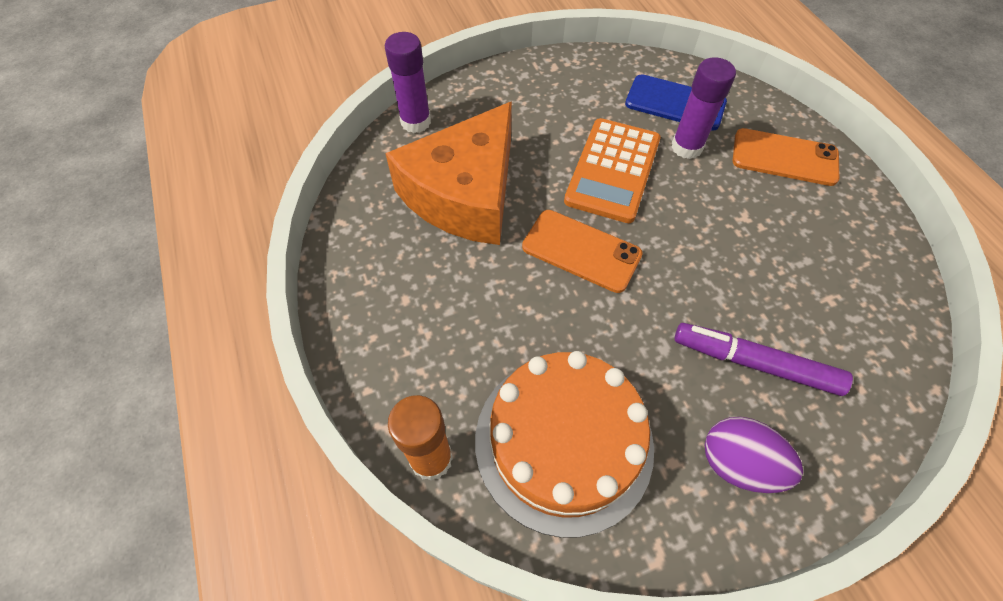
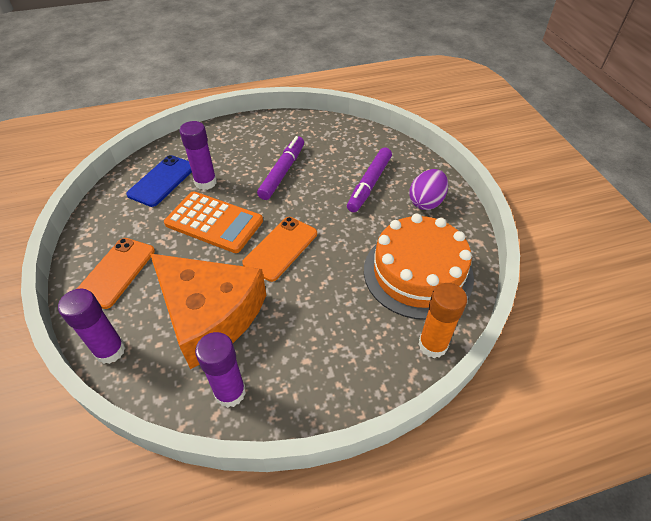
camera: 85 degrees left, 10 degrees down
(365, 230) = (230, 392): none -> purple glue stick
(740, 234) = (282, 172): none -> purple marker
(784, 157) = (229, 142): orange phone -> orange phone (116, 272)

